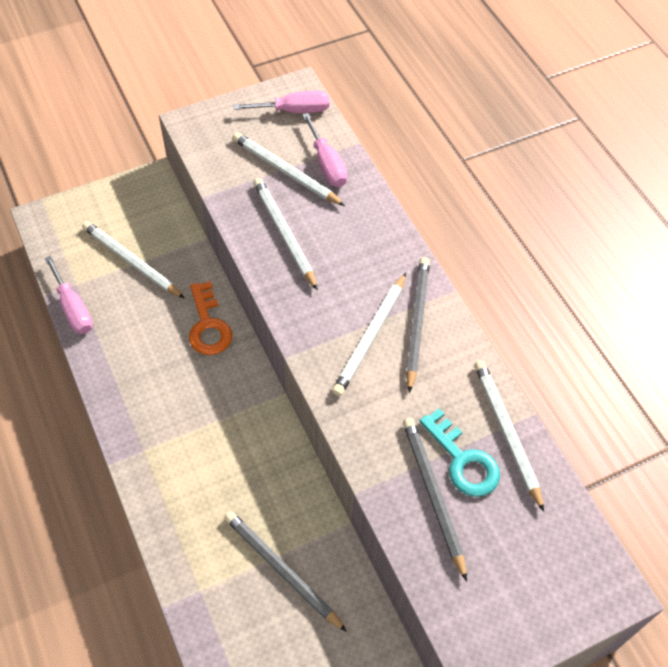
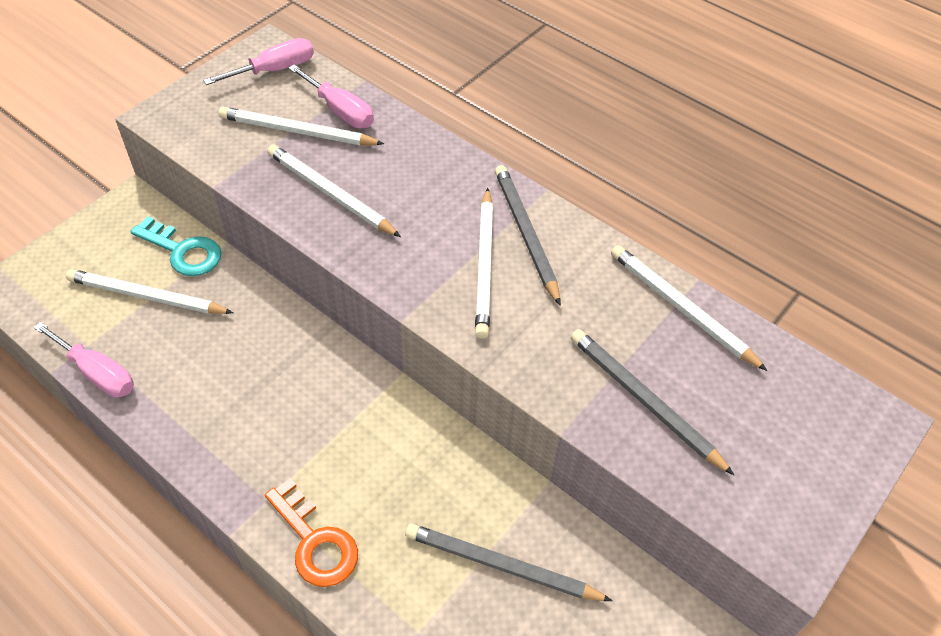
camera: 25 degrees left, 5 degrees down
(208, 325) = (276, 333): orange key -> orange key (315, 541)
(463, 460) = (654, 353): turquoise key -> turquoise key (183, 251)

